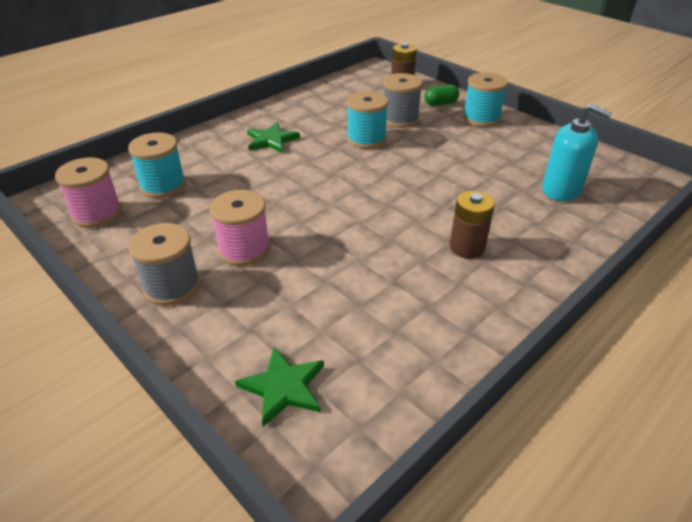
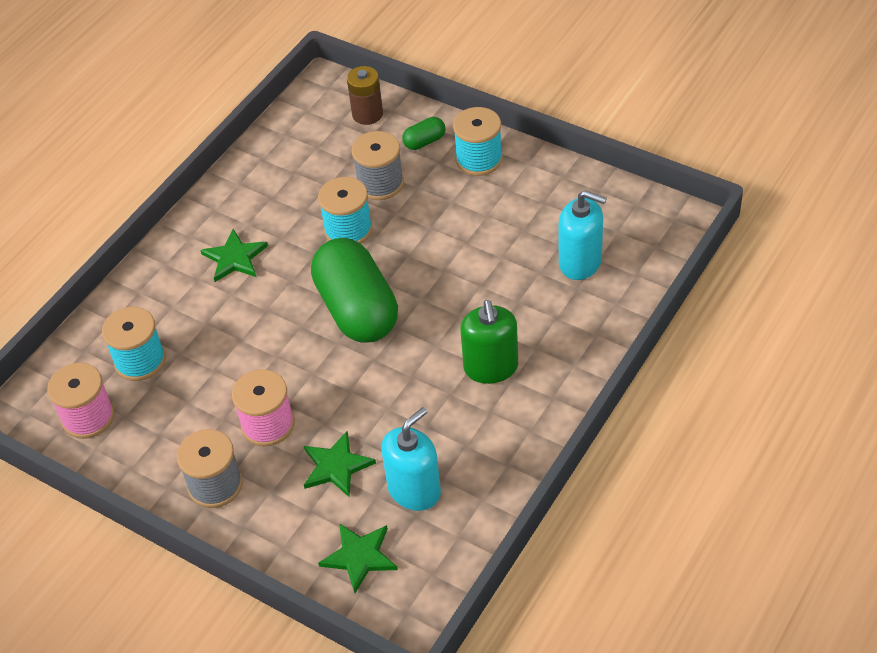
camera: 10 degrees left, 10 degrees up
(293, 296) = (336, 466): none -> green star
(356, 186) = (357, 310): none -> green capsule
(364, 334) = (414, 490): none -> turquoise soap dispenser
(467, 248) = (491, 367): brown battery -> green soap dispenser

